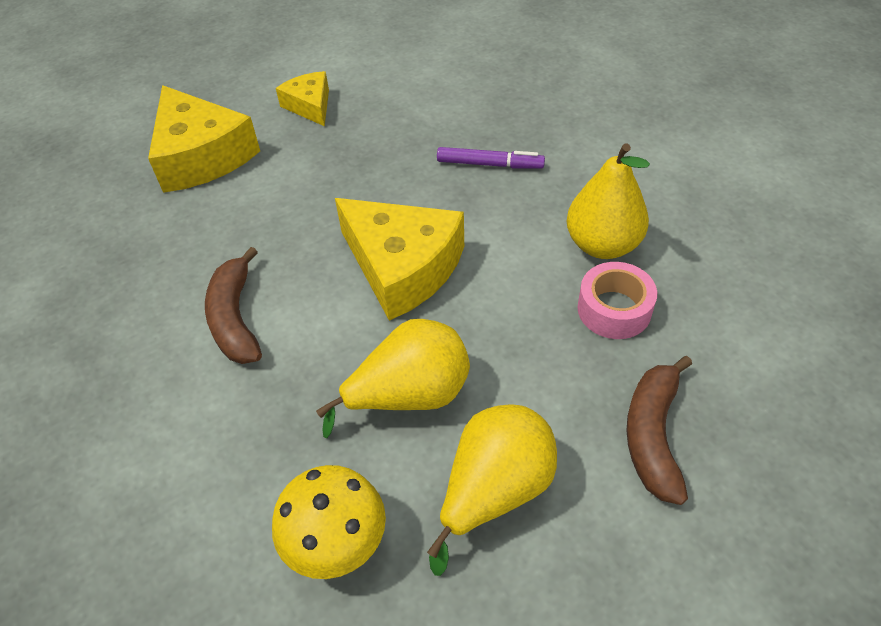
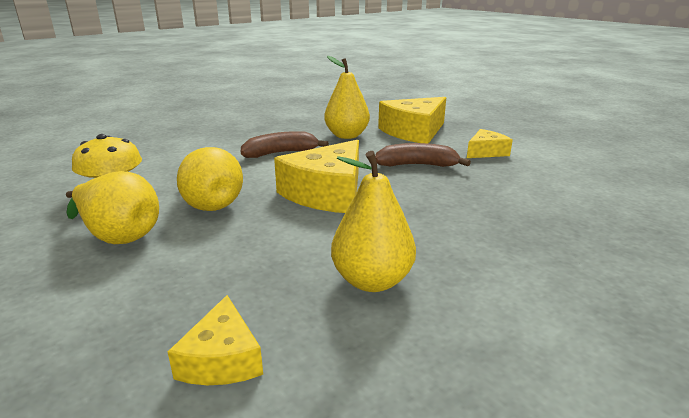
camera: 80 degrees right, 25 degrees down
(185, 233) = (347, 136): none -> yellow pear
(490, 164) = (461, 219): purple marker -> none
(614, 309) = (284, 287): pink tape -> none
(652, 435) = (132, 308): brown banana -> brown banana (417, 165)
(718, 350) = (222, 359): none -> yellow cheese

